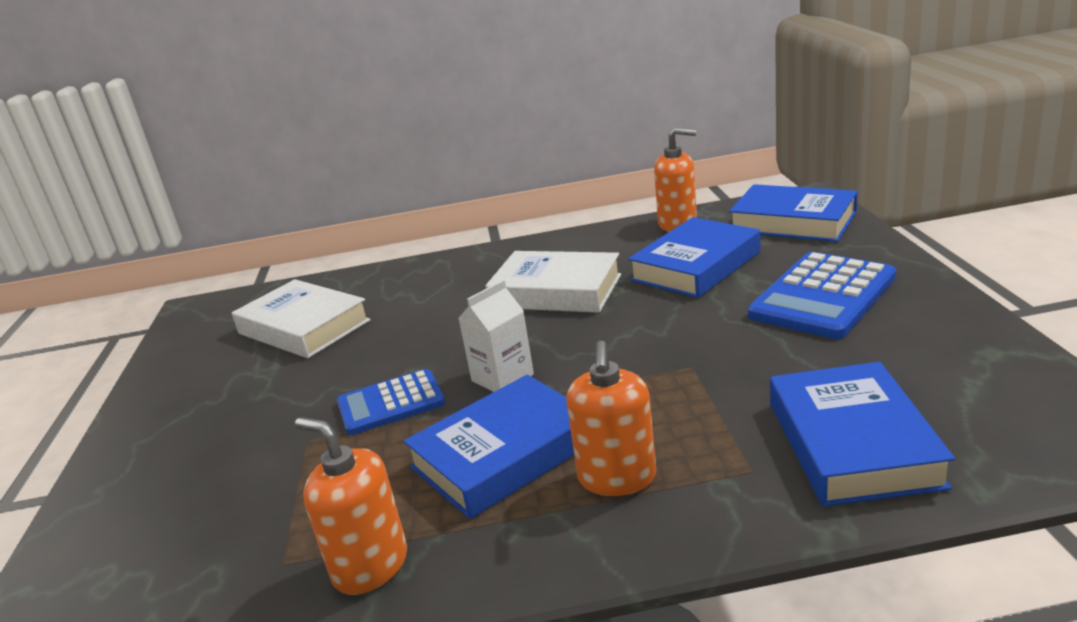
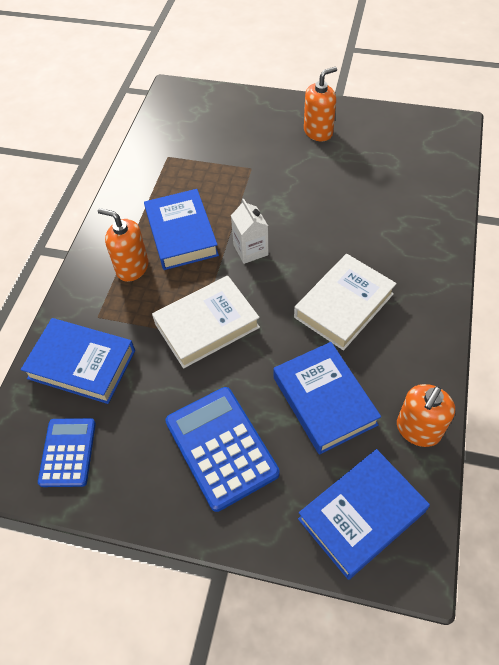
camera: 110 degrees right, 30 degrees up
(304, 327) = (384, 174): white book -> white book (207, 325)
(370, 566) = (145, 180): orange soap dispenser -> orange soap dispenser (318, 132)
(391, 403) = (261, 201): blue calculator -> blue calculator (68, 452)

